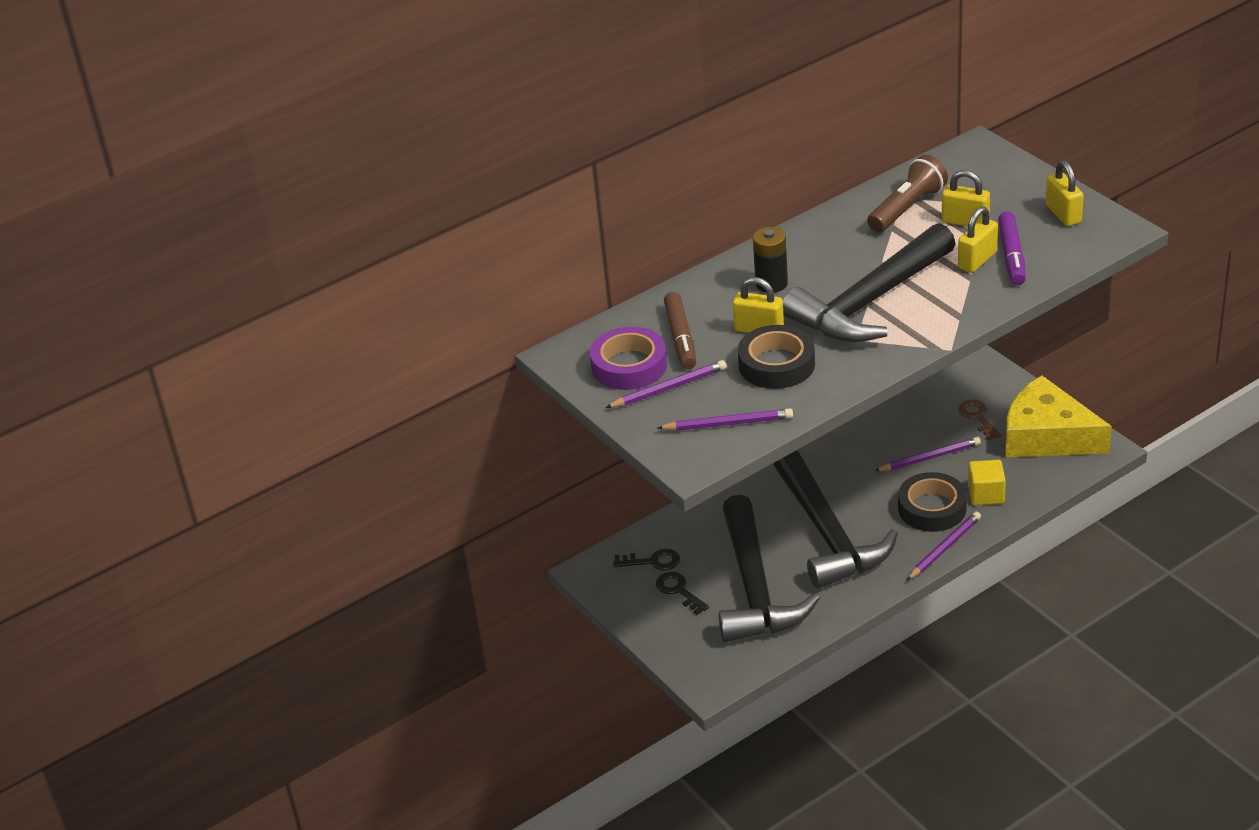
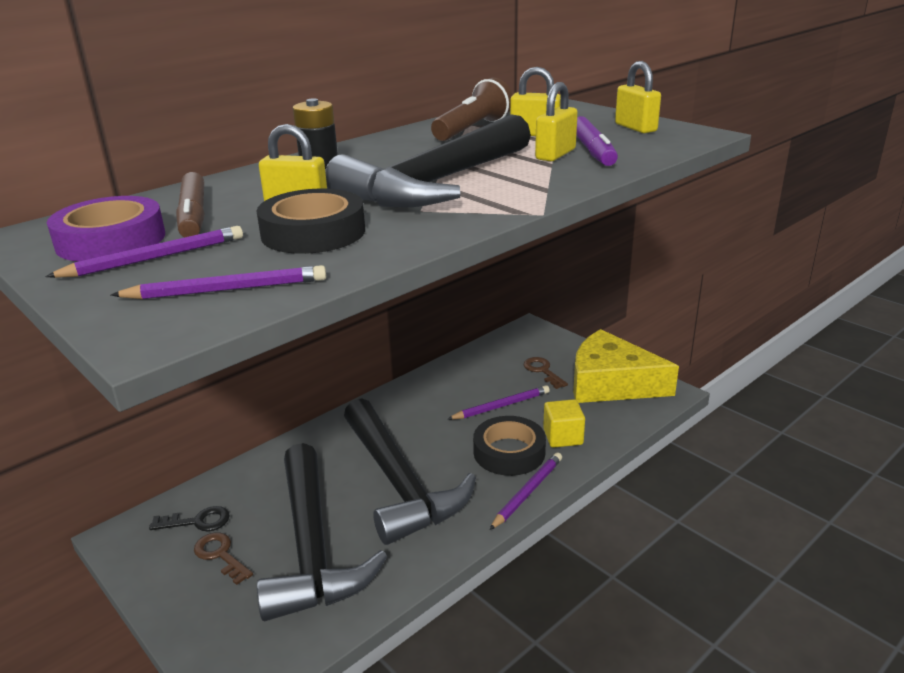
camera: 10 degrees left, 10 degrees down
(679, 591) = (221, 555): black key -> brown key

